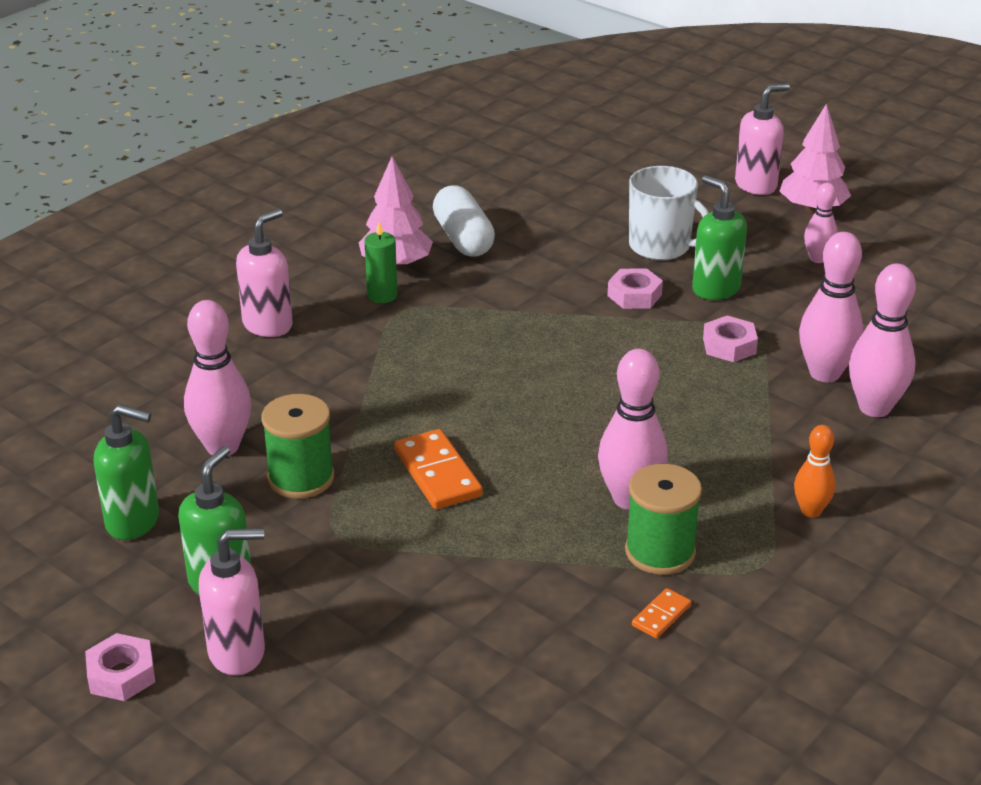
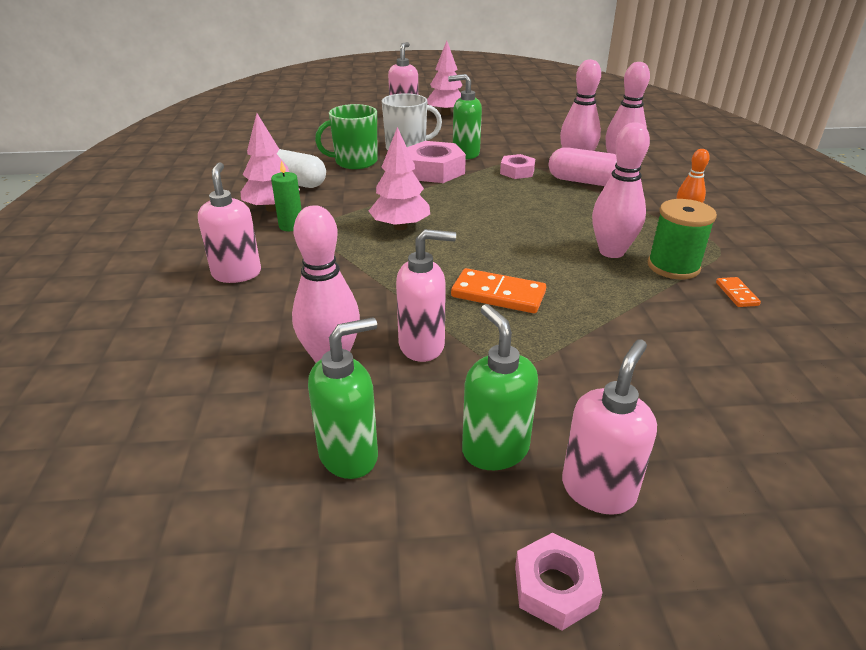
camera: 45 degrees left, 0 degrees up
(301, 478) = (422, 346): green spool -> pink soap dispenser
(476, 351) = (400, 227): none -> pink tree
(569, 240) = (355, 162): none -> green mug
(634, 295) = (433, 171): pink nut -> pink nut, size x1.72
(783, 402) = (584, 182): none -> pink capsule
(817, 259) = (484, 128): pink bowling pin -> none

